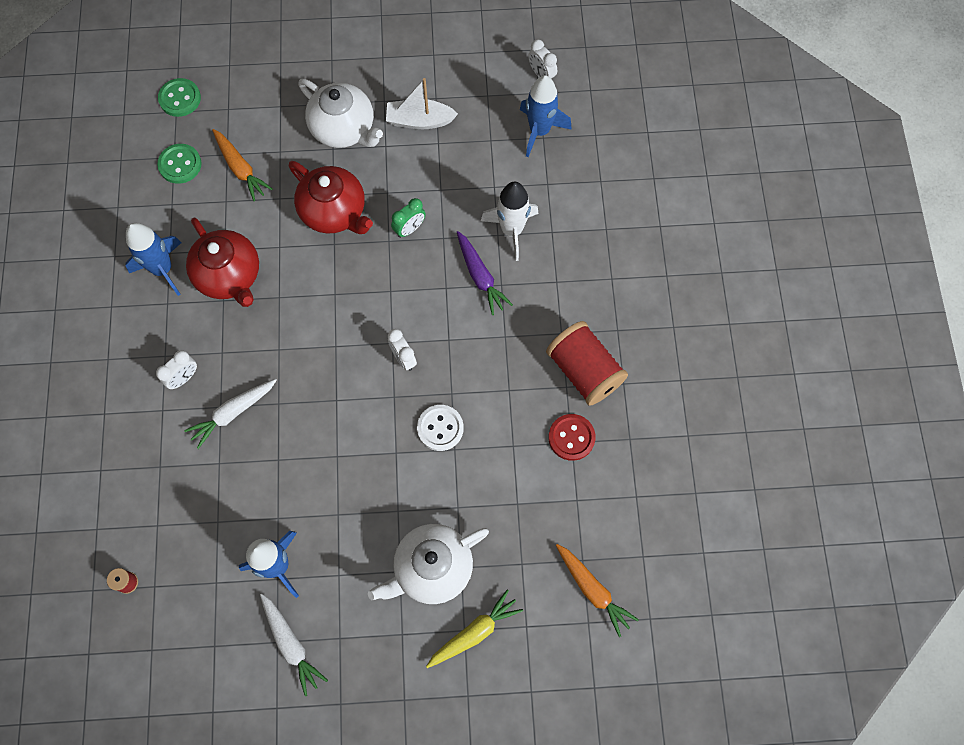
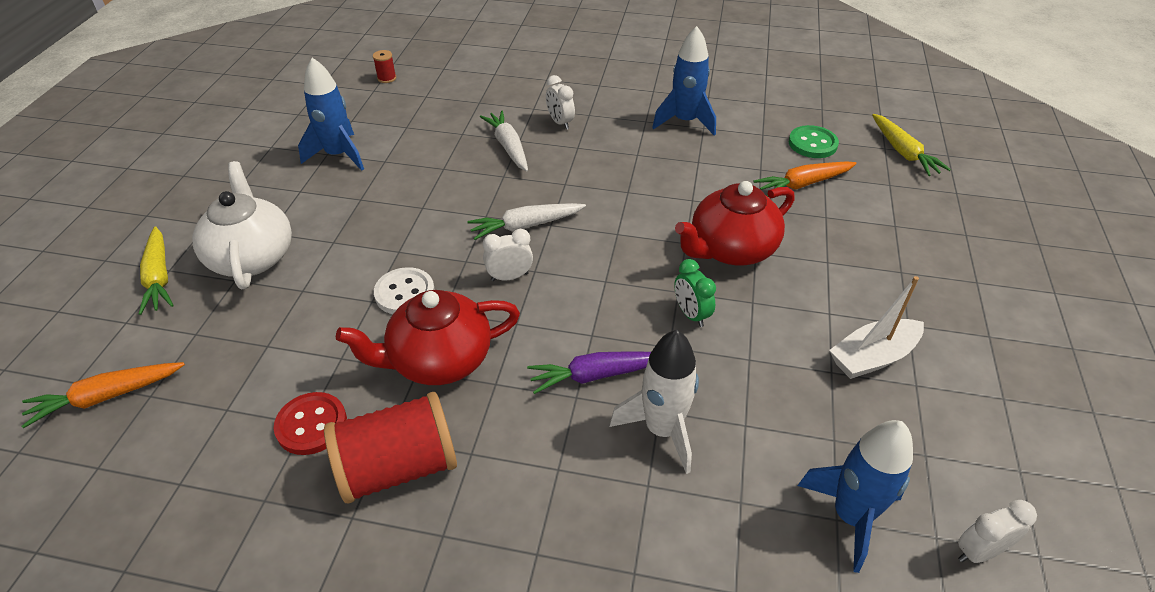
camera: 105 degrees right, 25 degrees down
(180, 98) = (903, 152): green button -> yellow carrot
(229, 276) = (665, 161): red teapot -> red teapot (439, 360)
(291, 644) = (261, 154): white carrot -> white carrot (526, 226)
(344, 129) = (859, 276): white teapot -> none
(419, 121) = (872, 357): white boat -> white boat turned 135 degrees counterclockwise

